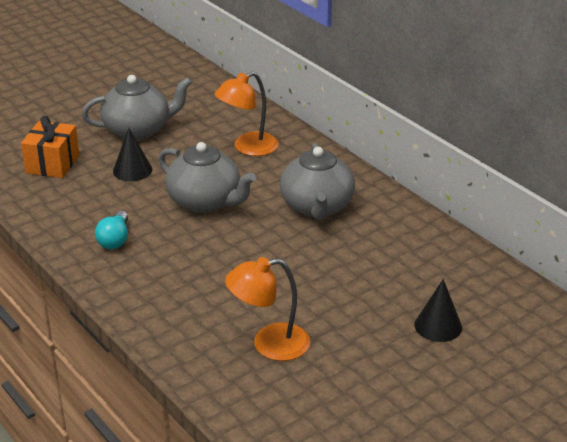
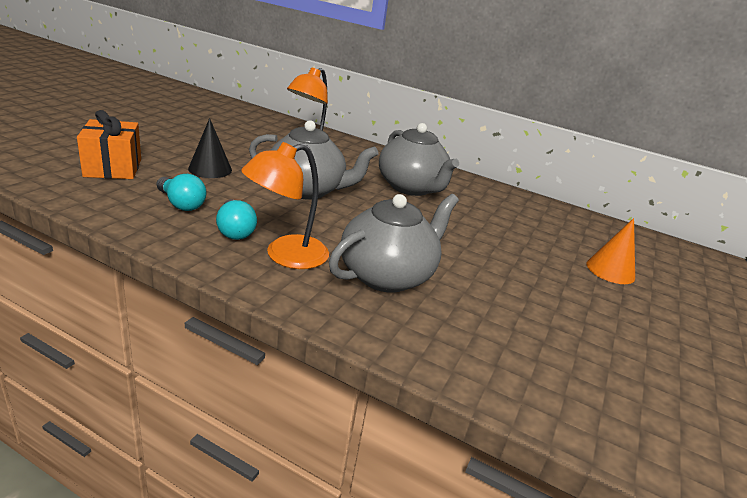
camera: 30 degrees left, 5 degrees down
(87, 208) = (181, 204): none -> turquoise light bulb
(138, 130) = (193, 139): grey teapot -> grey teapot (387, 275)
(269, 344) = (492, 314): orange lamp -> orange lamp (285, 256)
(438, 326) = (610, 270): black cone -> orange cone

